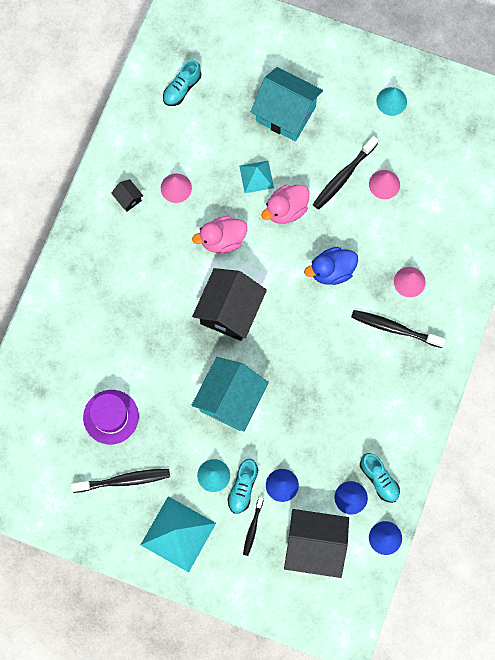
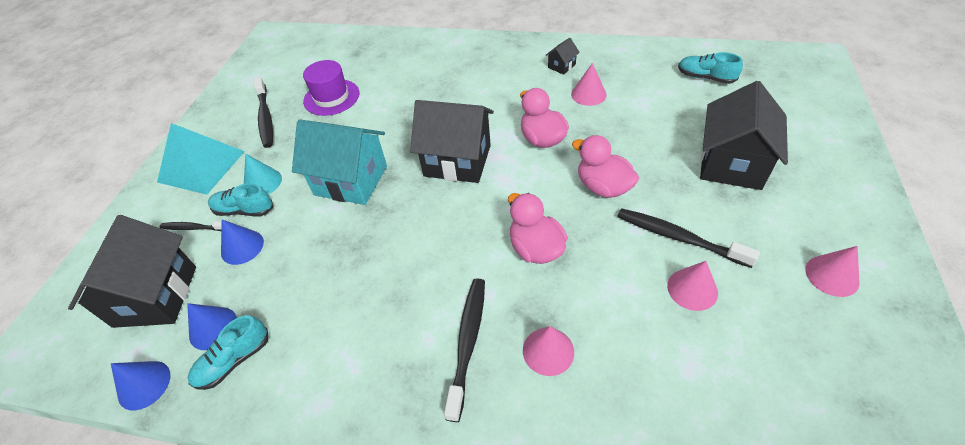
camera: 85 degrees right, 25 degrees down
(256, 176) = (633, 152): turquoise pyramid -> none
(286, 114) = (731, 164): turquoise house -> black house
(331, 271) = (535, 248): blue duck -> pink duck
(391, 101) = (832, 275): turquoise cone -> pink cone

